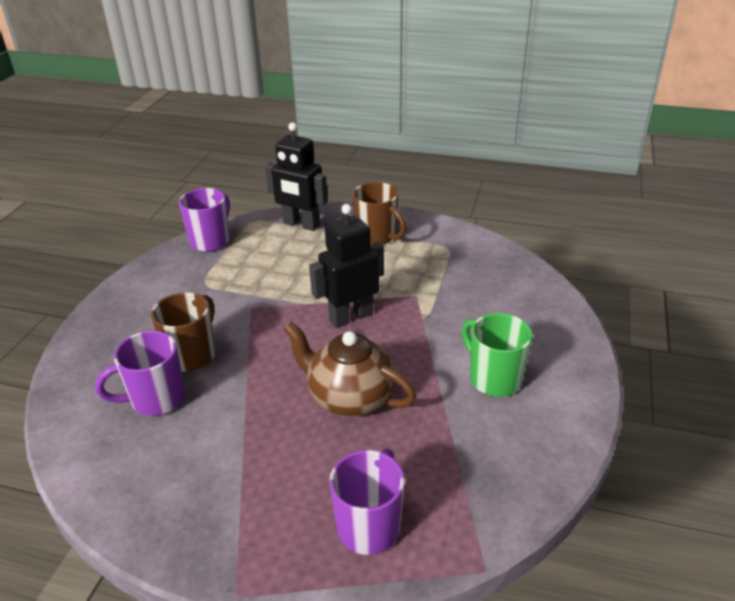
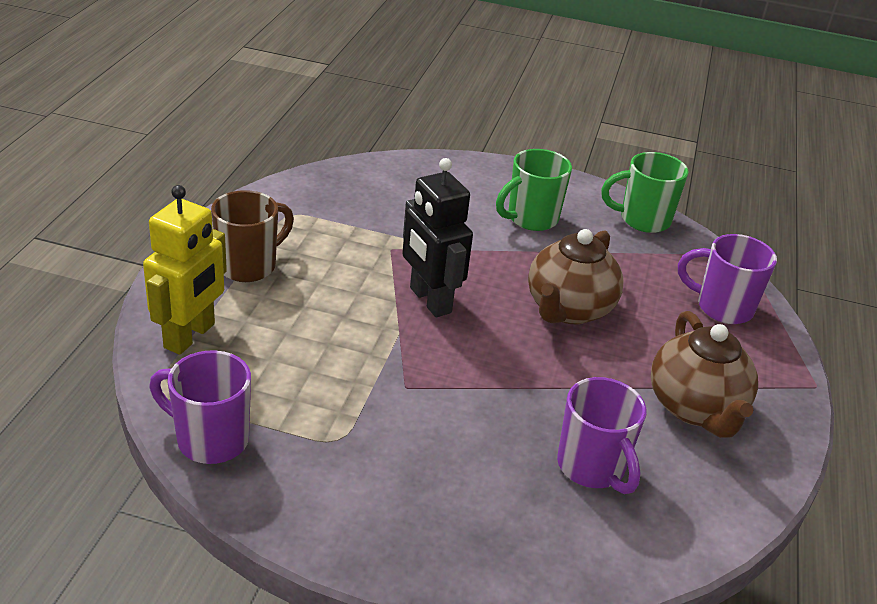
camera: 95 degrees left, 0 degrees up
(192, 355) = (506, 440): brown mug -> none
(212, 475) = (695, 408): none -> brown teapot
(301, 224) = (190, 336): black robot -> yellow robot
(528, 472) = (643, 220): none -> green mug

